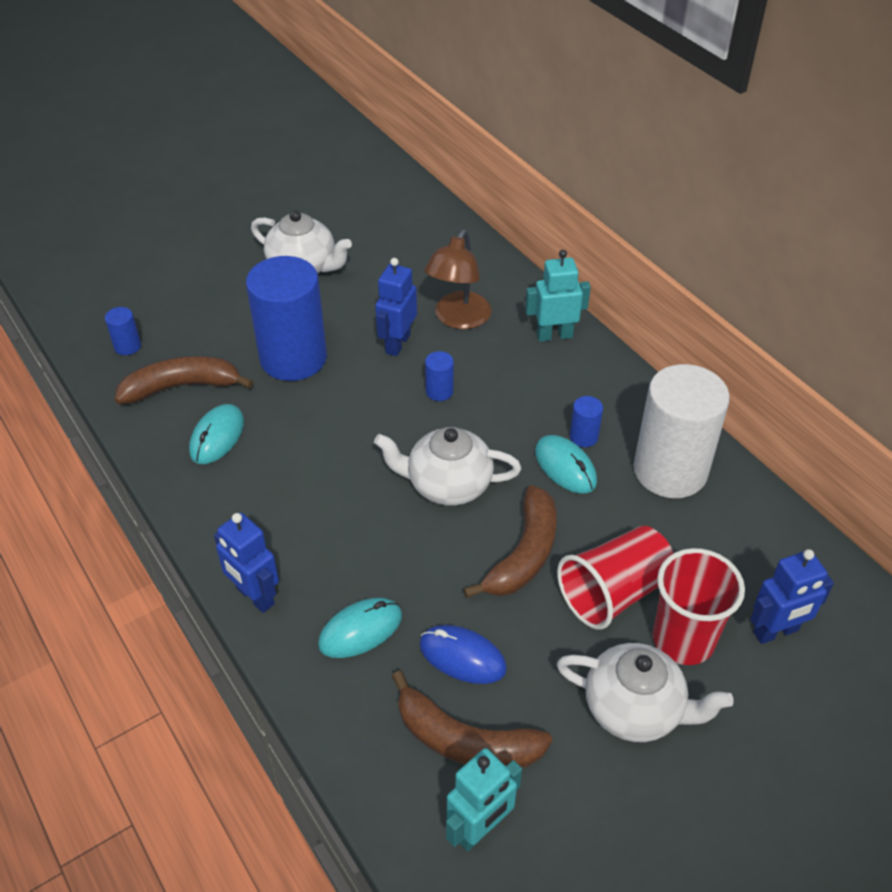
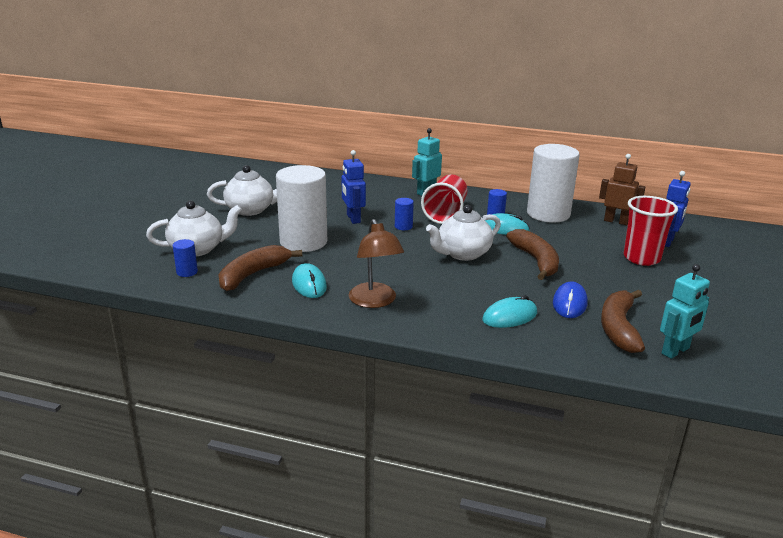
camera: 40 degrees left, 20 degrees down
(255, 596) = (436, 330): blue robot -> none
(293, 358) = (303, 242): blue cylinder -> white cylinder
(360, 630) = (509, 316): turquoise mouse -> turquoise mouse turned 45 degrees clockwise
(458, 319) = (370, 201): brown lamp -> brown lamp (375, 301)
(462, 657) = (569, 303): blue mouse -> blue mouse turned 60 degrees counterclockwise
(464, 740) = (619, 328): brown banana -> brown banana turned 120 degrees clockwise
(480, 829) = (675, 351): turquoise robot -> turquoise robot turned 45 degrees clockwise
(614, 593) = (592, 257): red cup -> red cup (445, 213)
(634, 709) = (662, 286): white teapot -> white teapot (197, 249)
(755, 543) = (616, 221): none -> brown robot

